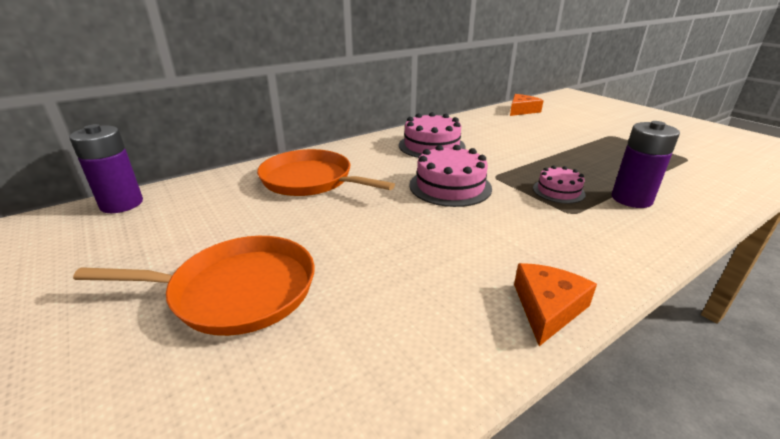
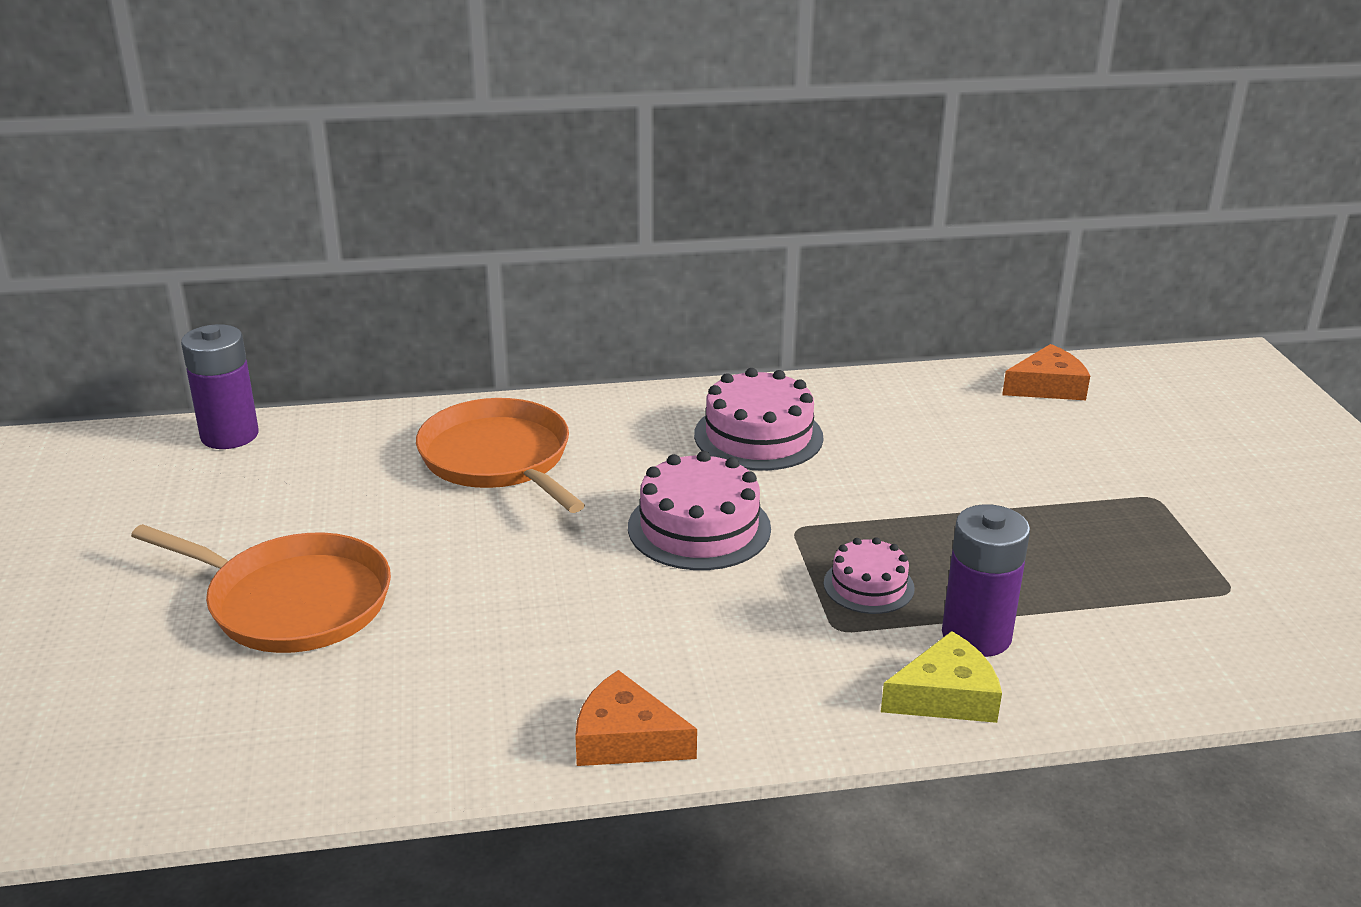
camera: 25 degrees right, 0 degrees up
(547, 308) = (625, 739): orange cheese -> orange cheese turned 120 degrees counterclockwise
(661, 229) = (946, 696): none -> yellow cheese

